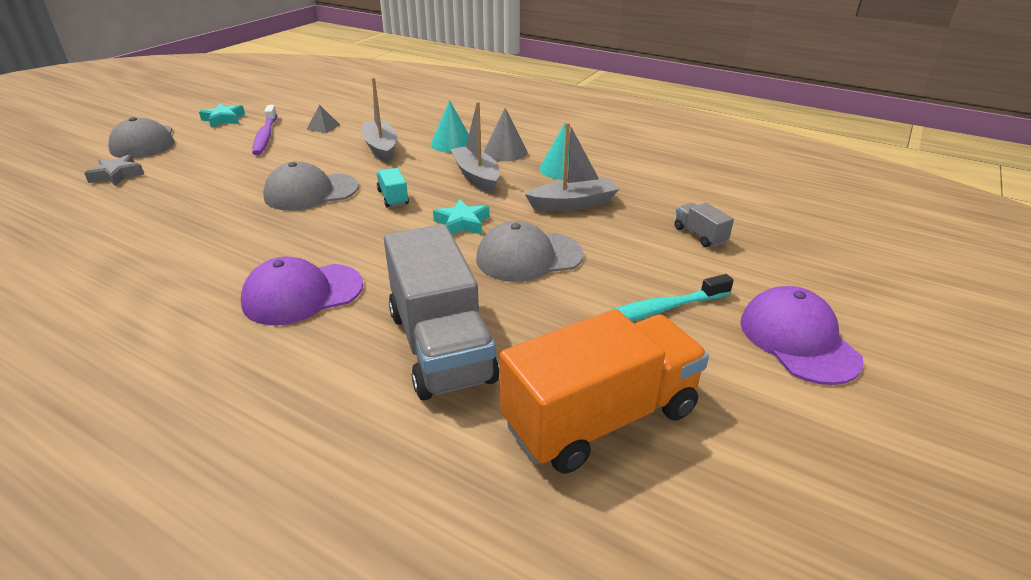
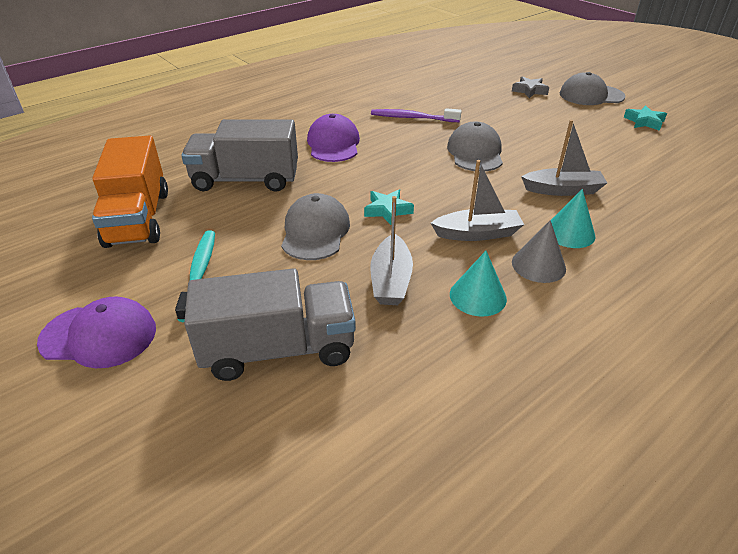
camera: 110 degrees right, 5 degrees up
(265, 136) = (600, 138): purple toothbrush -> purple toothbrush (412, 118)
(323, 127) = (623, 165): grey pyramid -> none
(393, 198) = (450, 185): turquoise truck -> none
(700, 235) = (278, 349): grey truck -> grey truck, size x2.36

